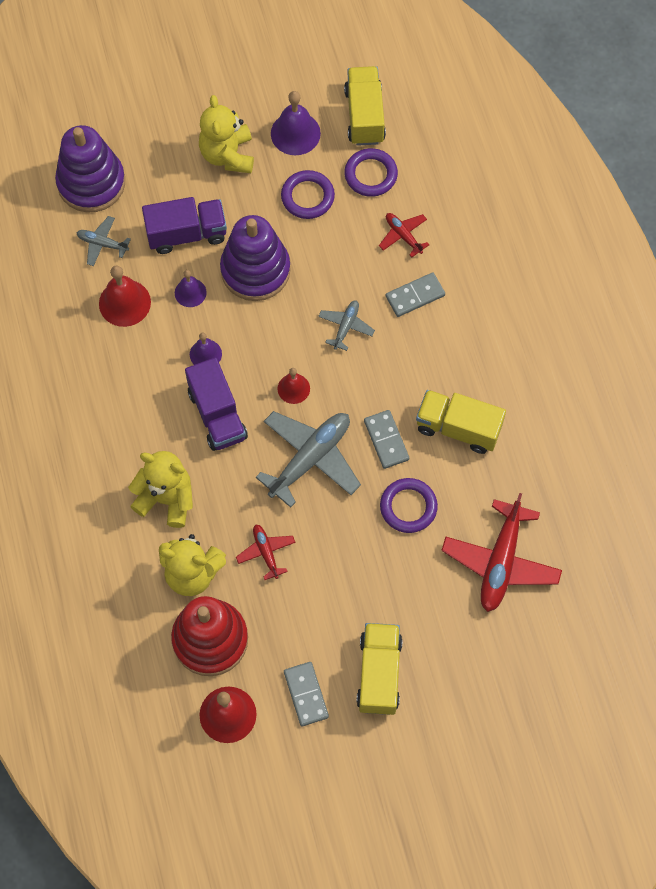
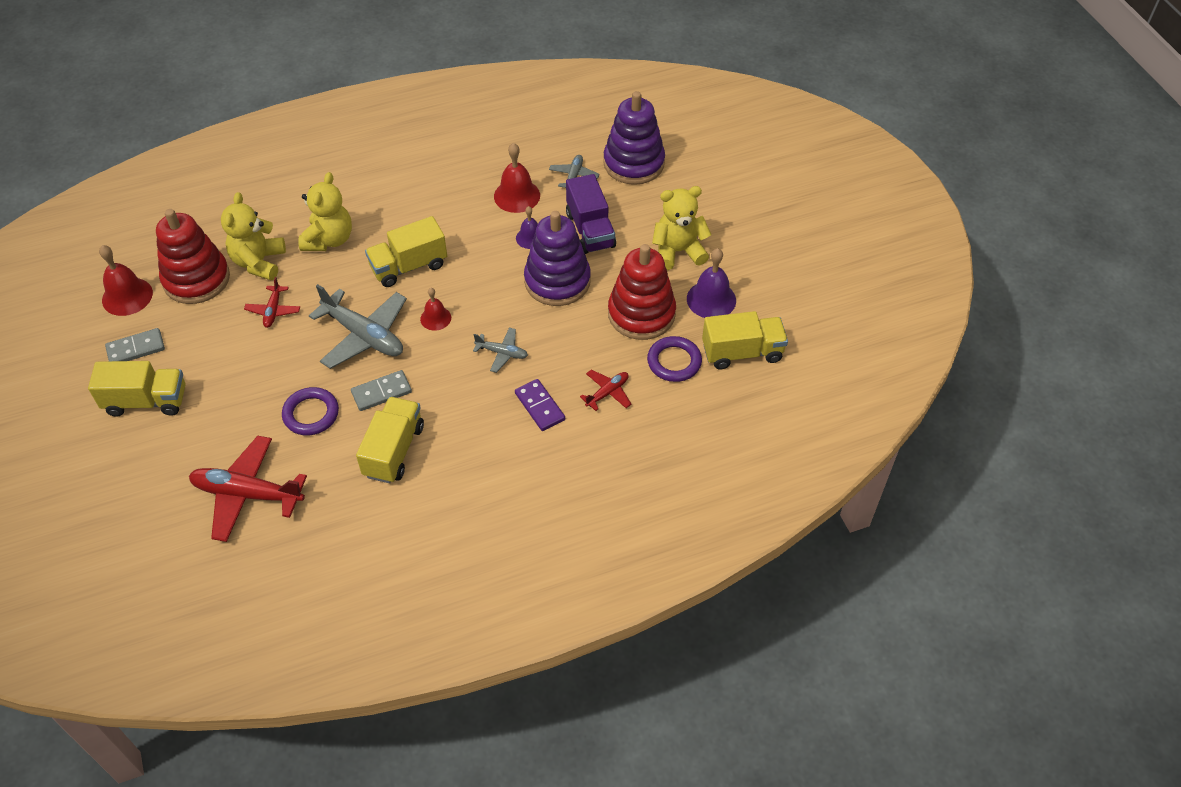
camera: 85 degrees right, 15 degrees down
(205, 354) = (469, 253): purple bell -> none
(217, 415) = (409, 266): purple truck -> yellow truck
(266, 552) = (273, 310): red plane -> red plane turned 120 degrees clockwise
(307, 197) = (641, 314): purple ring -> red stacking toy
(415, 296) = (540, 406): grey domino -> purple domino

